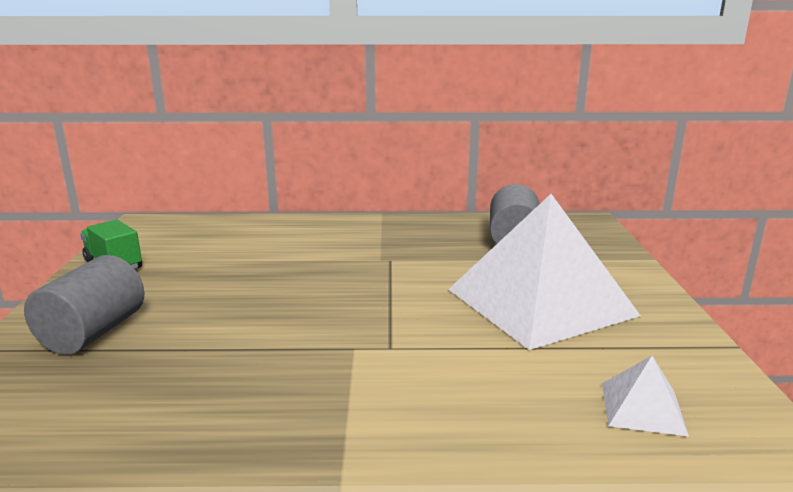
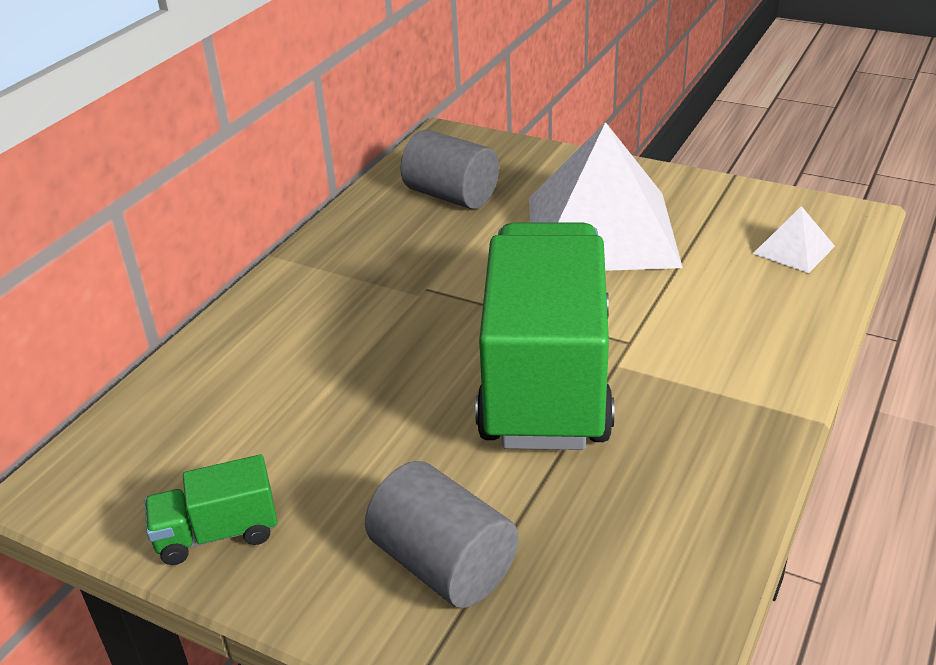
camera: 60 degrees left, 15 degrees up
(314, 323) = (546, 378): none -> green truck

